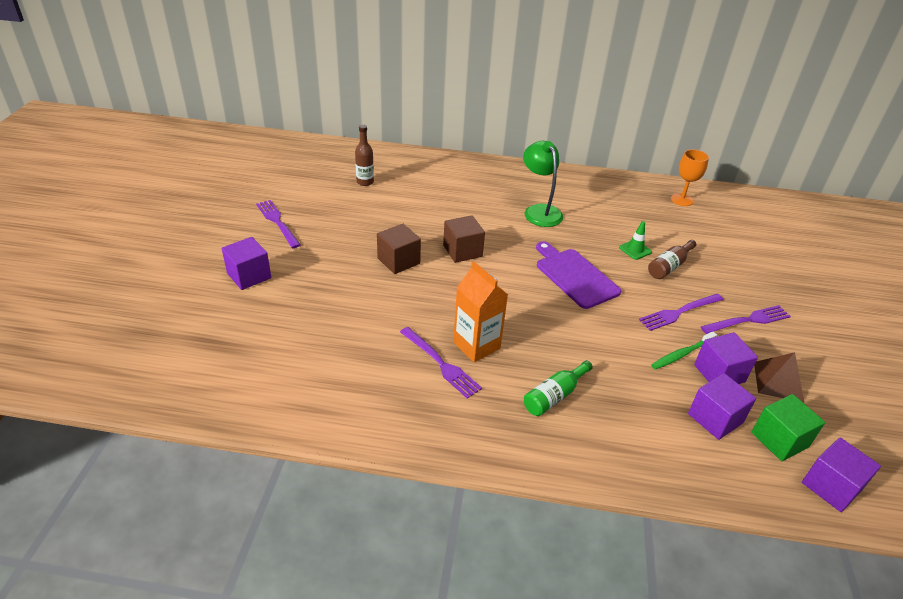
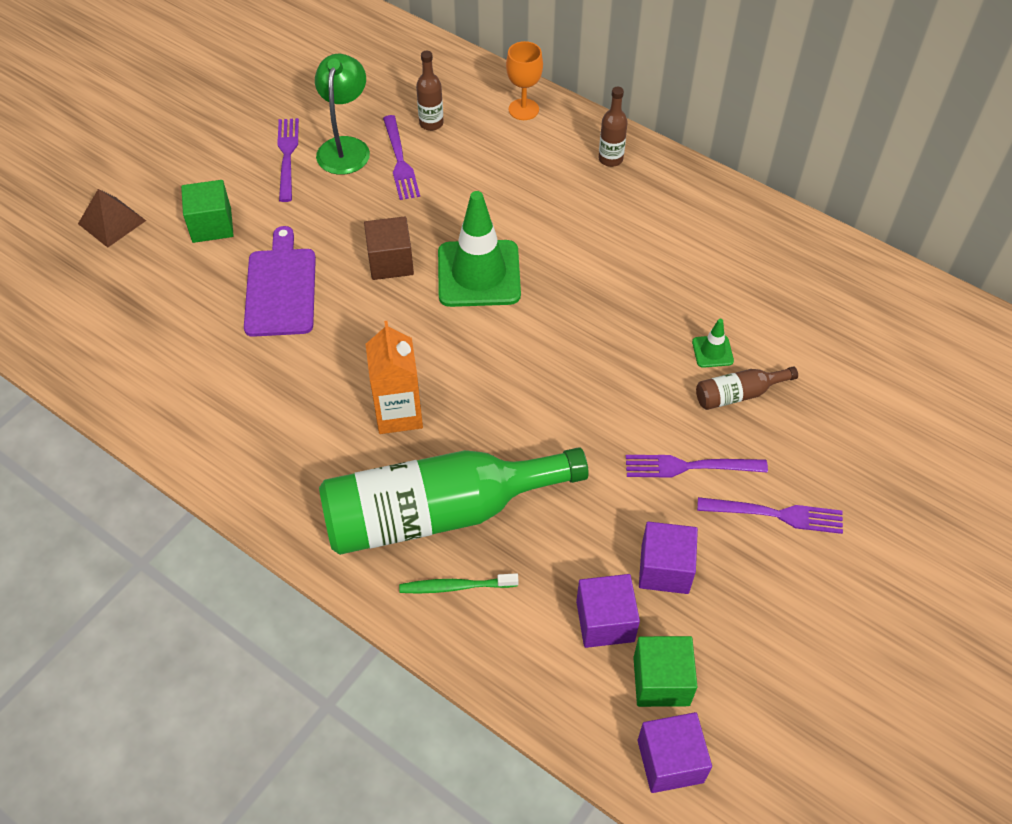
camera: 30 degrees right, 15 degrees up
(249, 276) = (212, 225): purple cube -> green cube
(441, 364) = (342, 421): purple fork -> purple fork (400, 161)
(462, 251) = (479, 274): brown cube -> green traffic cone
(491, 173) = (610, 159): none -> brown bottle
(539, 211) = (629, 244): green lamp -> green lamp (345, 147)
(554, 396) = (438, 513): green bottle -> green bottle, size x2.38
(574, 276) = (594, 362): purple cutting board -> purple cutting board (280, 288)
(681, 354) = (638, 524): green toothbrush -> green toothbrush (455, 586)
(682, 200) = (859, 292): orange goblet -> orange goblet (523, 109)
(778, 381) = (734, 611): brown pyramid -> brown pyramid (112, 222)

